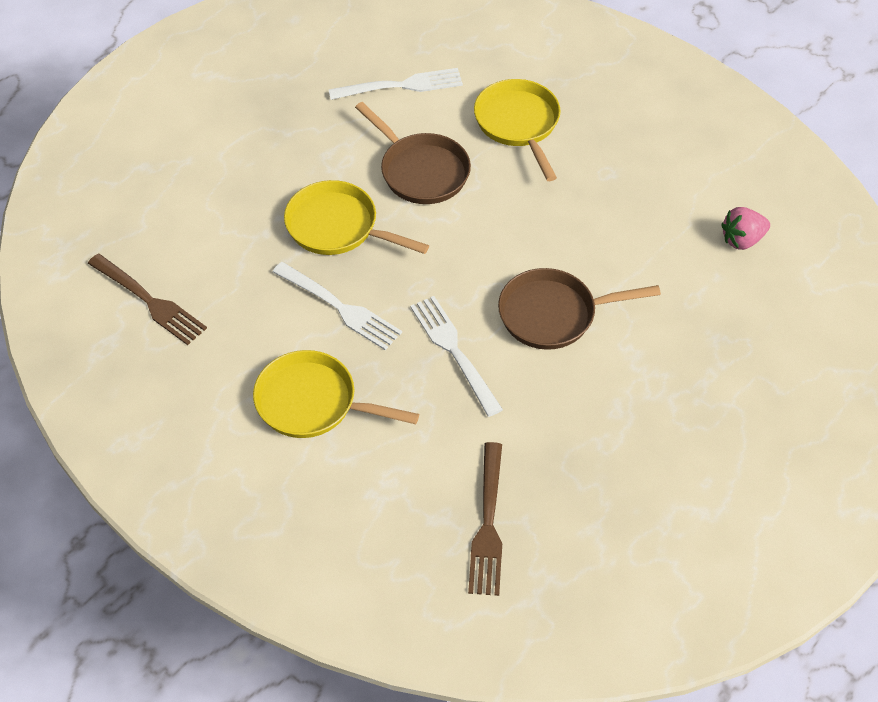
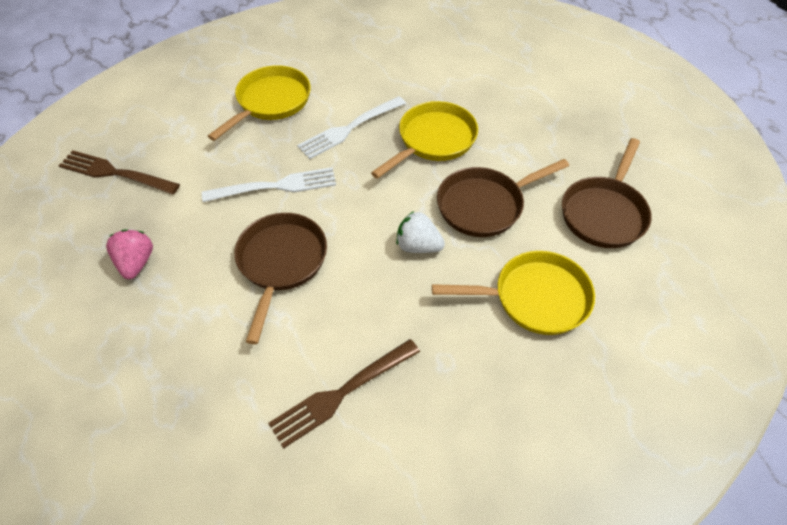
camera: 105 degrees right, 0 degrees up
(149, 301) = (395, 39): brown fork -> brown fork (342, 393)
(401, 86) = (604, 213): white fork -> brown pan
(491, 212) = (418, 246): none -> white strawberry
(742, 240) = (302, 476): pink strawberry -> pink strawberry (136, 263)

